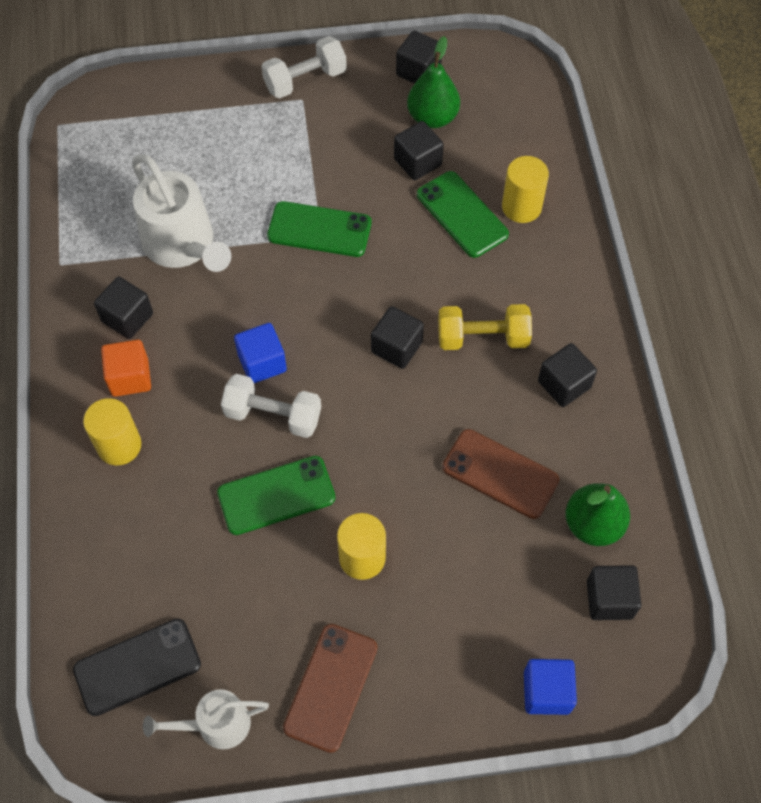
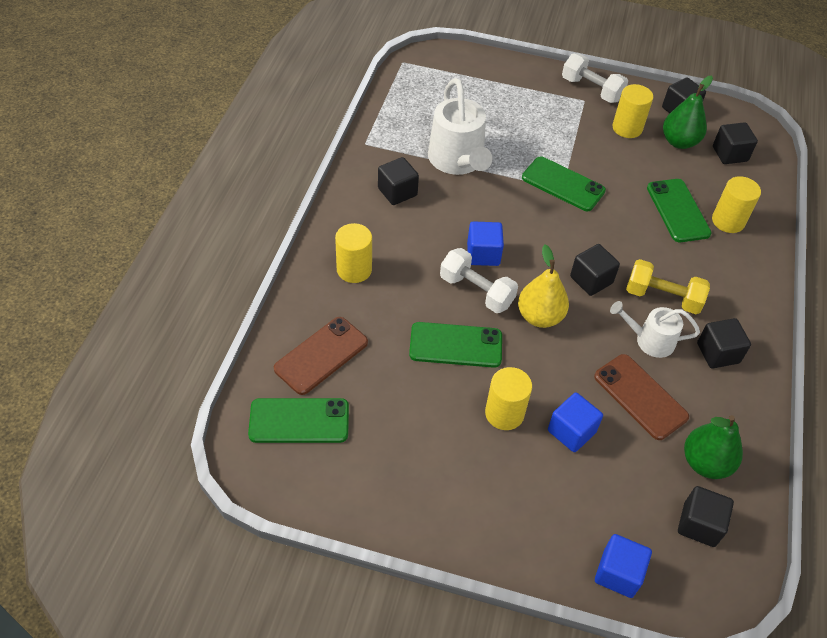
camera: 20 degrees right, 10 degrees down
(130, 377) = (382, 229): orange cube -> none
(137, 667) = (299, 421): black phone -> green phone
(216, 724) = (339, 485): white watering can -> white watering can (649, 340)
(305, 80) = (591, 89): white dumbbell -> white dumbbell turned 45 degrees clockwise
(331, 687) = (440, 496): brown phone -> brown phone (321, 355)
(356, 419) = (540, 316): none -> yellow pear
(366, 121) = (627, 128): none -> yellow cylinder
(417, 162) = (656, 166): black cube -> black cube (729, 154)
(442, 548) = (571, 431): none -> blue cube

